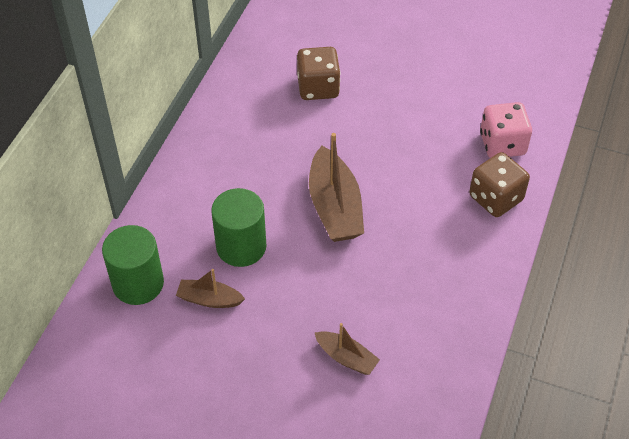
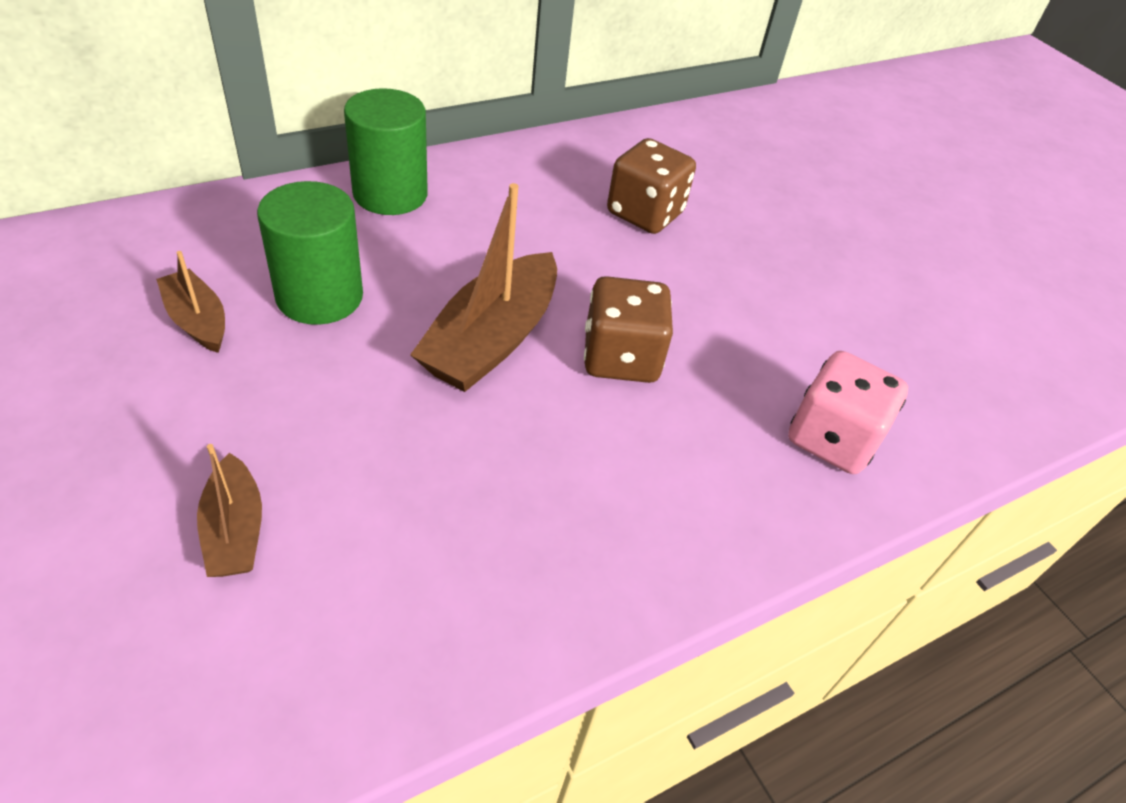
camera: 35 degrees right, 5 degrees down
(138, 283) = (158, 247): green cylinder -> green cylinder (390, 194)
(495, 198) = (737, 499): brown dice -> brown dice (621, 358)

